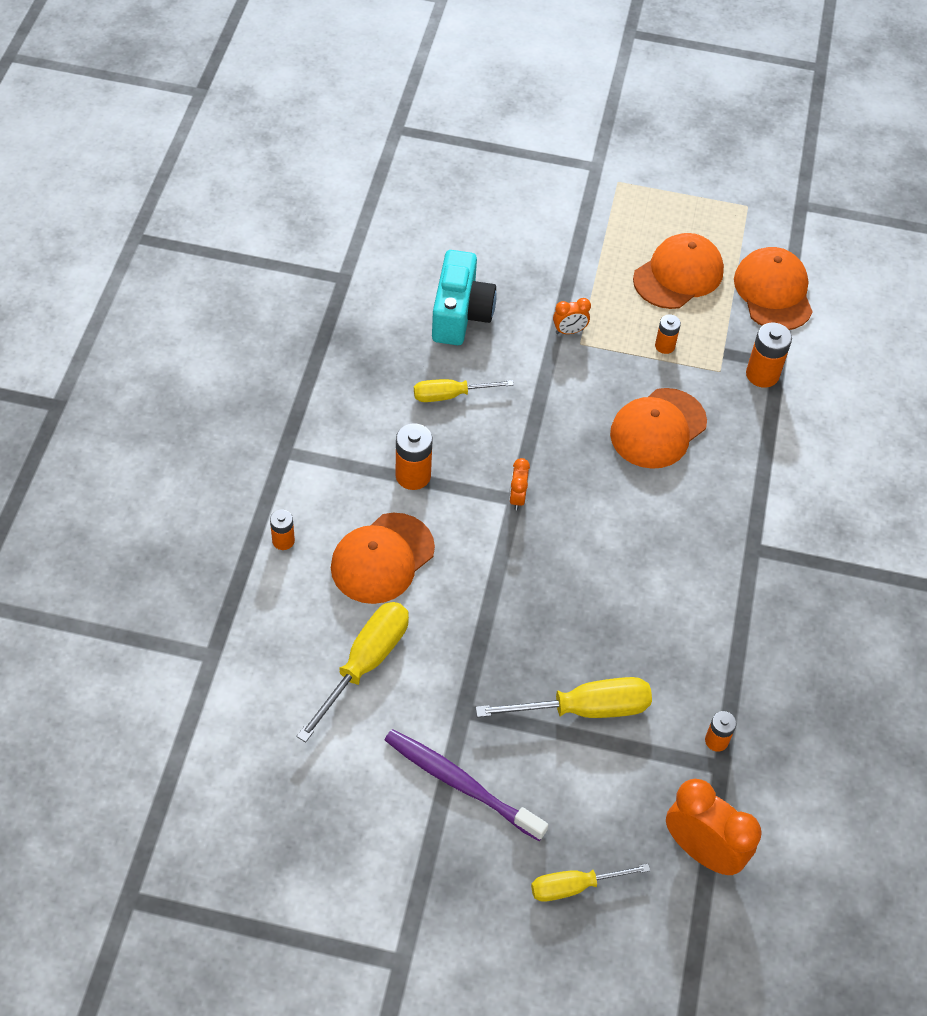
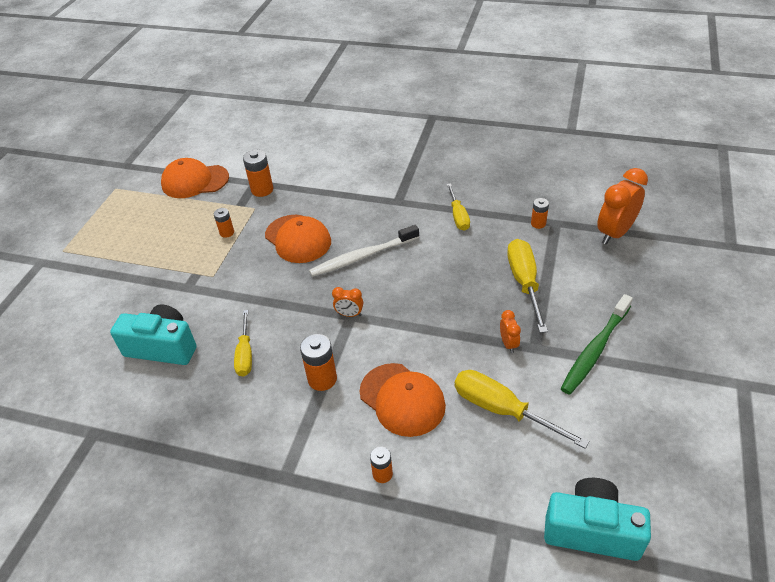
camera: 80 degrees left, 10 degrees down
(205, 740) = (591, 530): none -> turquoise camera
(461, 784) = (595, 349): purple toothbrush -> green toothbrush
(569, 331) = (199, 281): orange clock -> orange clock (508, 344)
(574, 886) = (656, 291): yellow screwdriver -> yellow screwdriver (458, 216)
(626, 508) = (363, 256): none -> white toothbrush
(678, 275) = (165, 223): orange cap -> none

